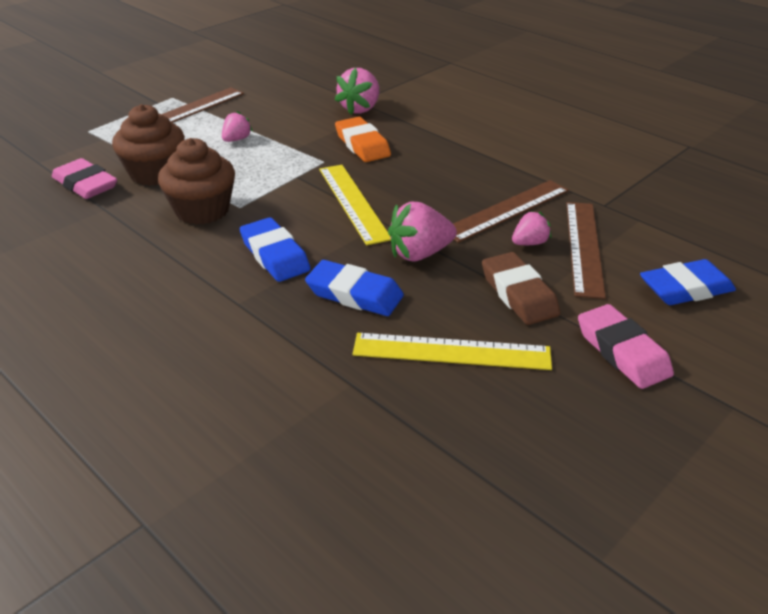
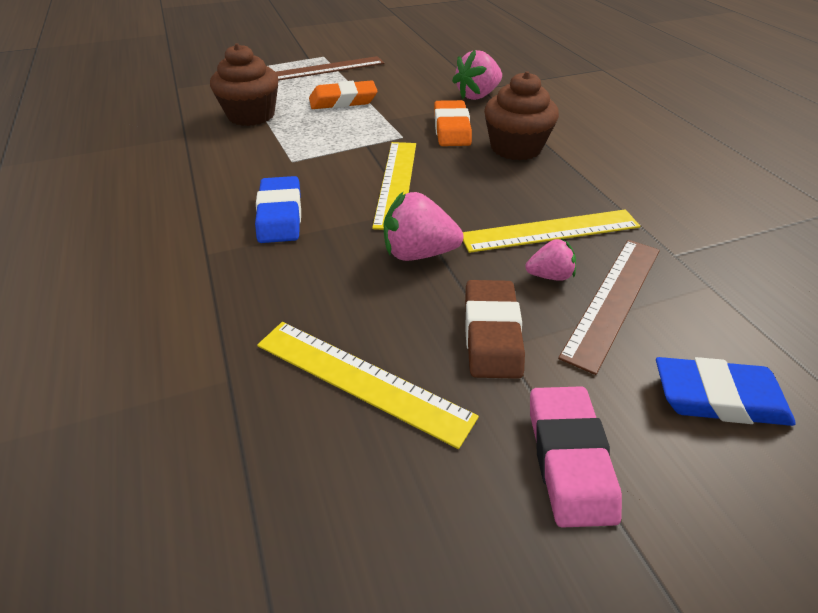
camera: 25 degrees right, 5 degrees up
(85, 184) = (190, 113): pink eraser -> none
(202, 210) = (258, 156): brown cupcake -> brown cupcake (516, 148)
(236, 139) = (343, 101): pink strawberry -> orange eraser
(354, 294) = (317, 278): blue eraser -> none
(506, 210) = (550, 231): brown ruler -> yellow ruler

